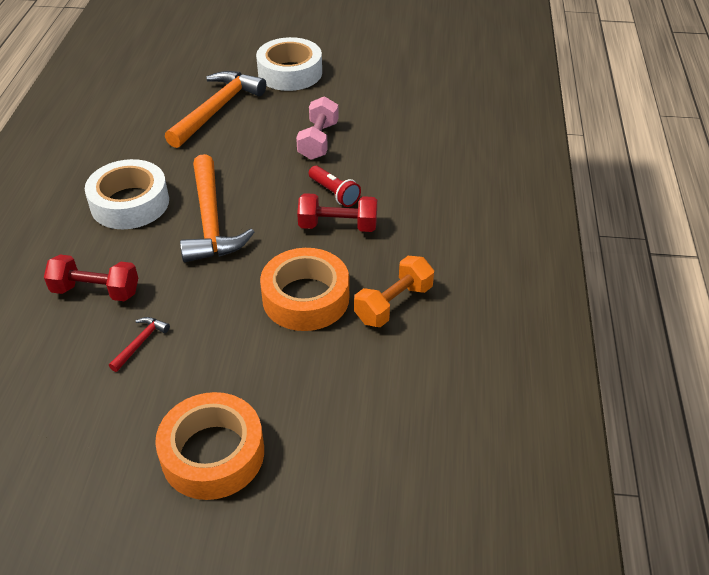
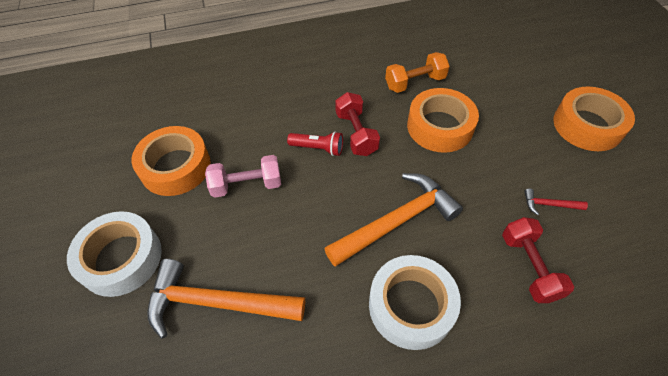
camera: 110 degrees left, 10 degrees up
(334, 193) = (318, 148): red flashlight -> red flashlight turned 75 degrees clockwise
(367, 105) = (175, 167): none -> orange tape
(393, 304) = (415, 82): orange dumbbell -> orange dumbbell turned 45 degrees counterclockwise

